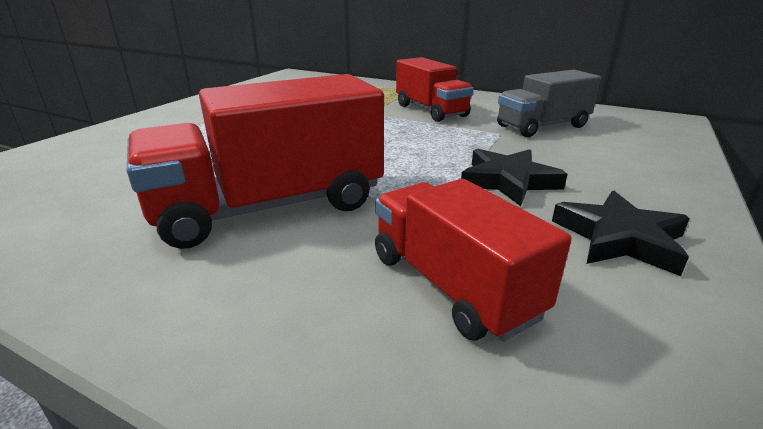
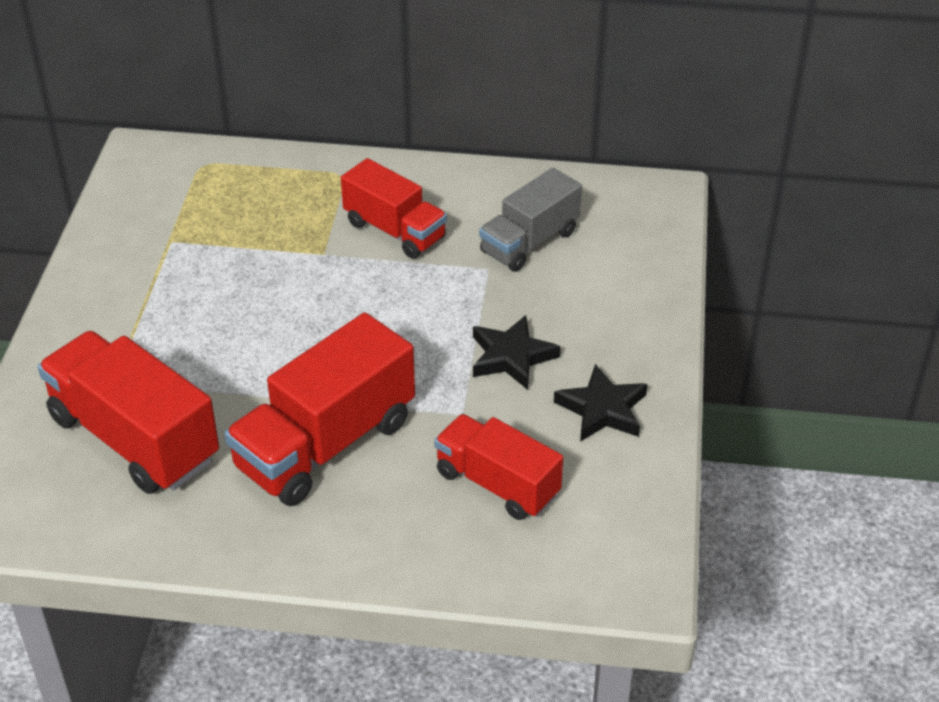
camera: 20 degrees left, 15 degrees up
(110, 172) = (134, 438): none -> red truck

